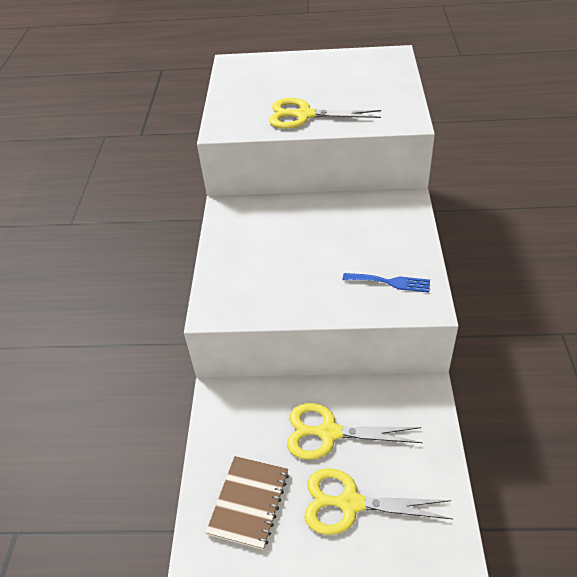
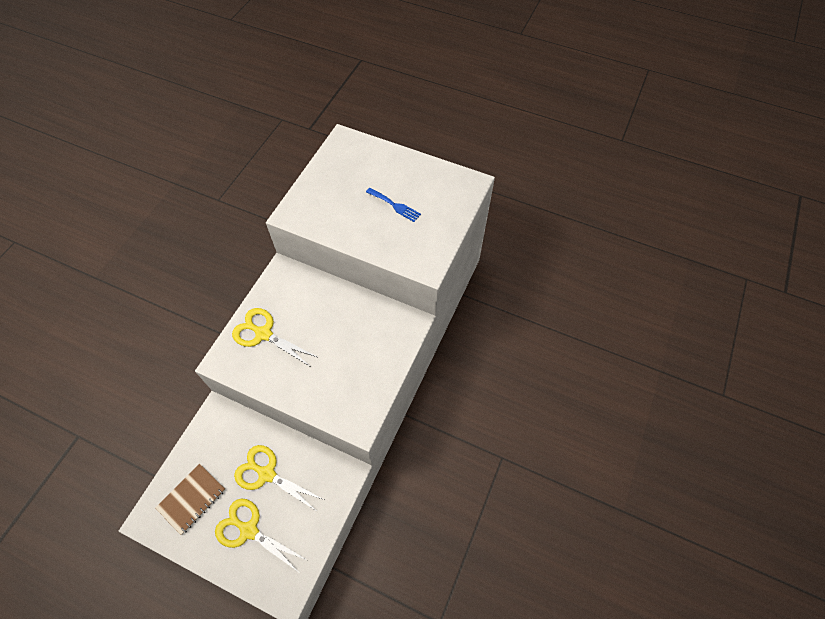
camera: 20 degrees right, 15 degrees up
(304, 115) = (357, 226): yellow scissors -> yellow scissors (263, 334)
(390, 282) = (348, 393): blue fork -> blue fork (395, 205)

